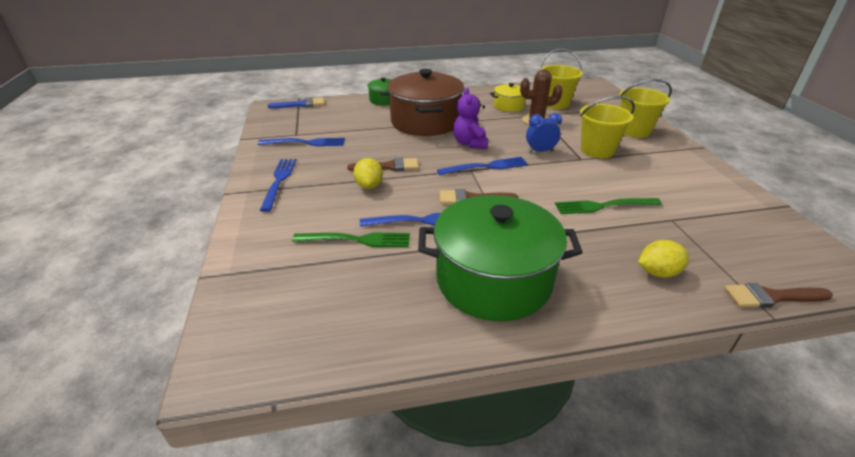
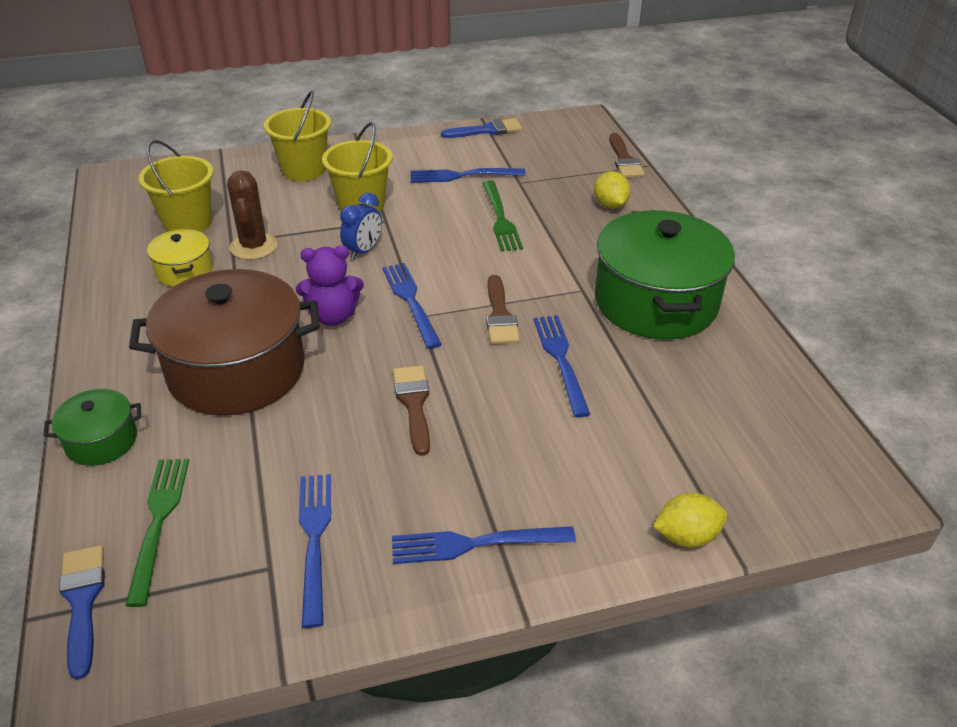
camera: 95 degrees left, 5 degrees up
(357, 240) = (617, 415): green fork -> green fork (158, 521)
(369, 185) = (477, 420): yellow lemon -> yellow lemon (686, 536)
(540, 151) = (363, 251): blue clock -> blue clock turned 135 degrees counterclockwise
(665, 191) = (462, 176): none -> blue fork
(763, 207) = (487, 130): none -> blue brush

